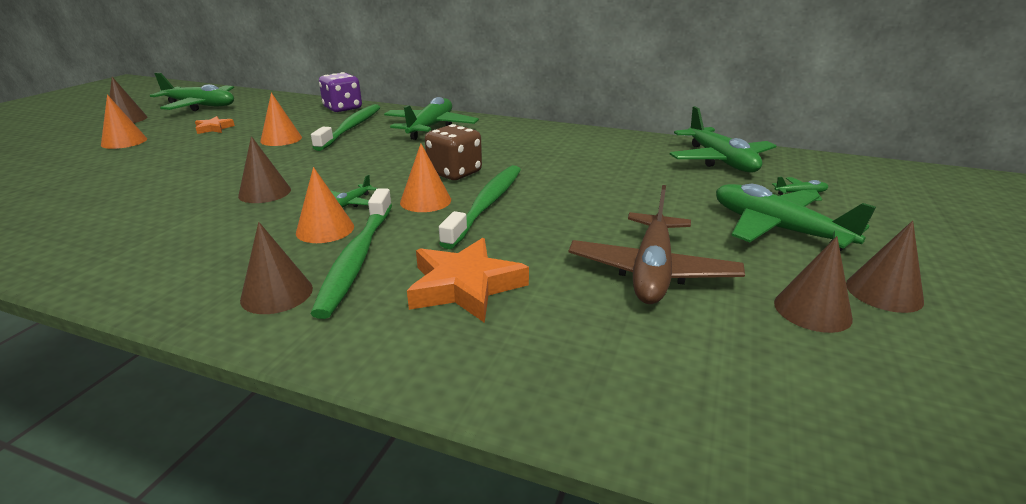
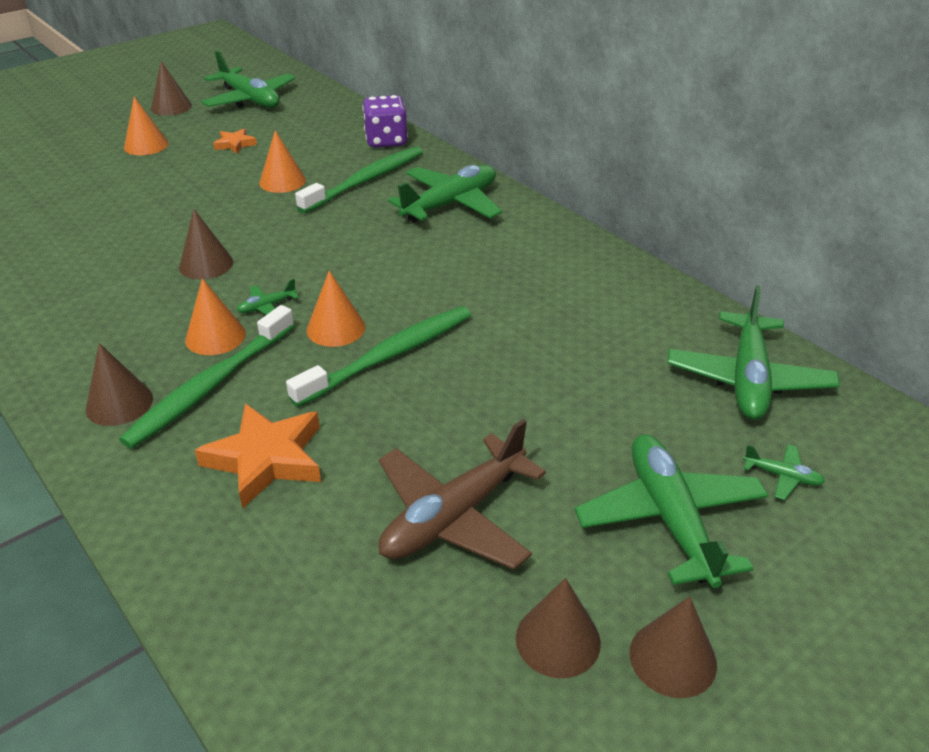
camera: 30 degrees right, 10 degrees up
(454, 173) = (403, 294): brown dice -> none

